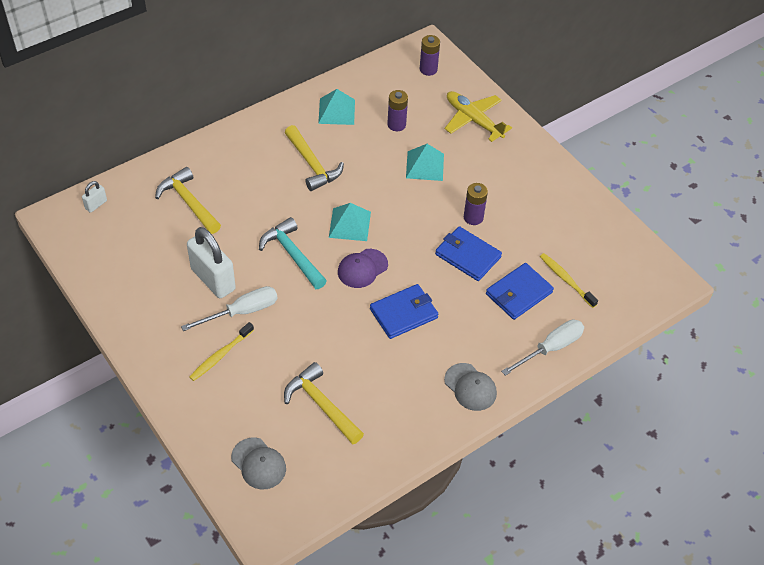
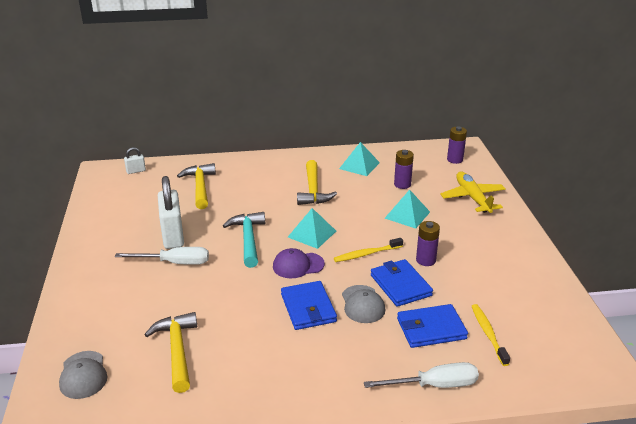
camera: 30 degrees right, 20 degrees down
(220, 355) = (130, 286): yellow toothbrush -> yellow toothbrush (366, 254)
(404, 313) = (308, 308): blue wallet -> blue wallet turned 75 degrees clockwise
(470, 387) = (326, 388): grey cap -> grey cap (362, 304)

